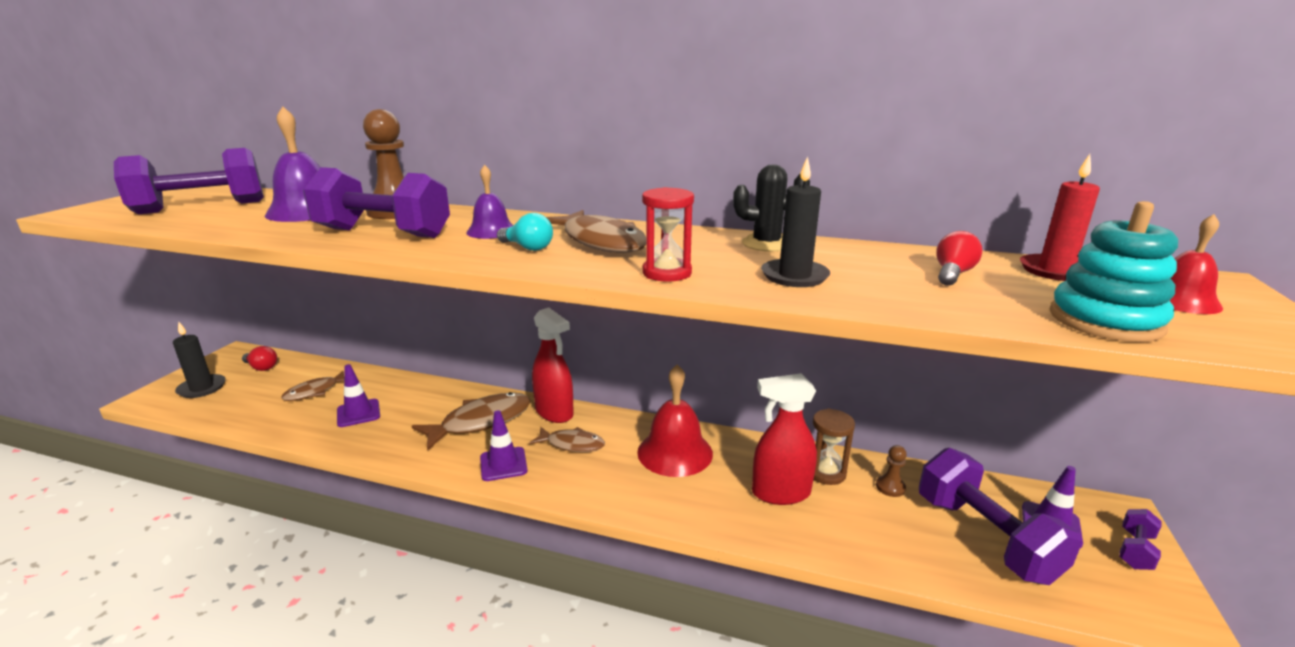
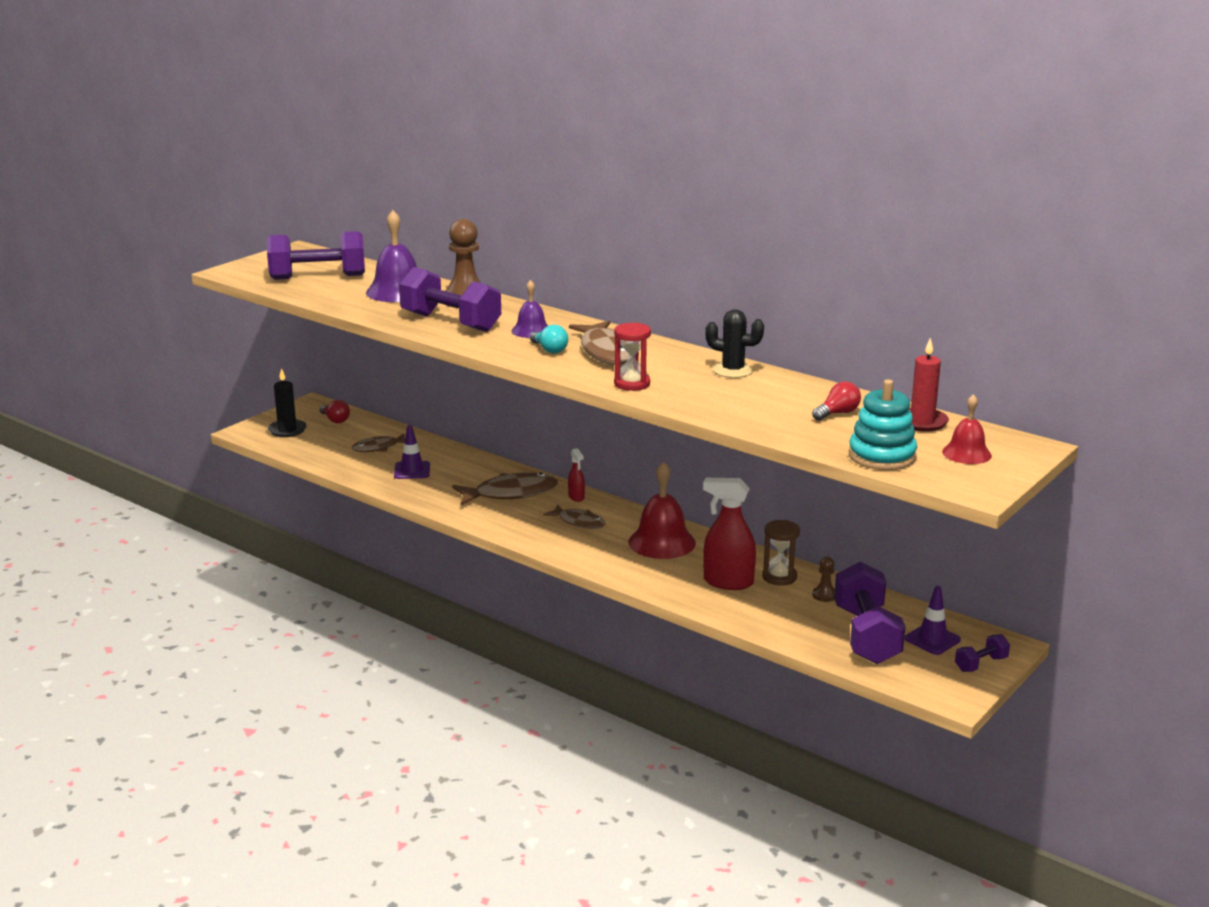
camera: 20 degrees right, 0 degrees up
(503, 464) = (517, 526): purple traffic cone -> none
(554, 412) = (576, 497): red spray bottle -> red spray bottle, size x0.51
(794, 276) = (719, 399): black candle -> none

